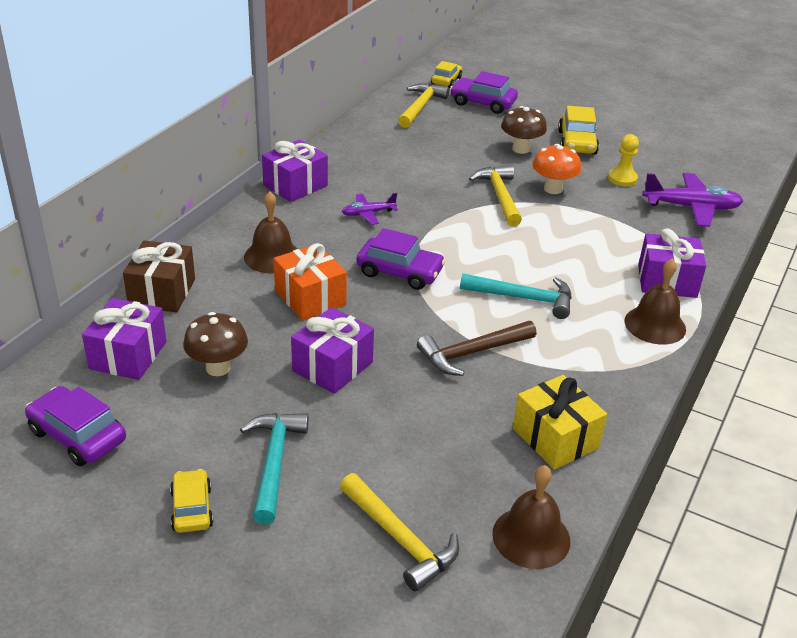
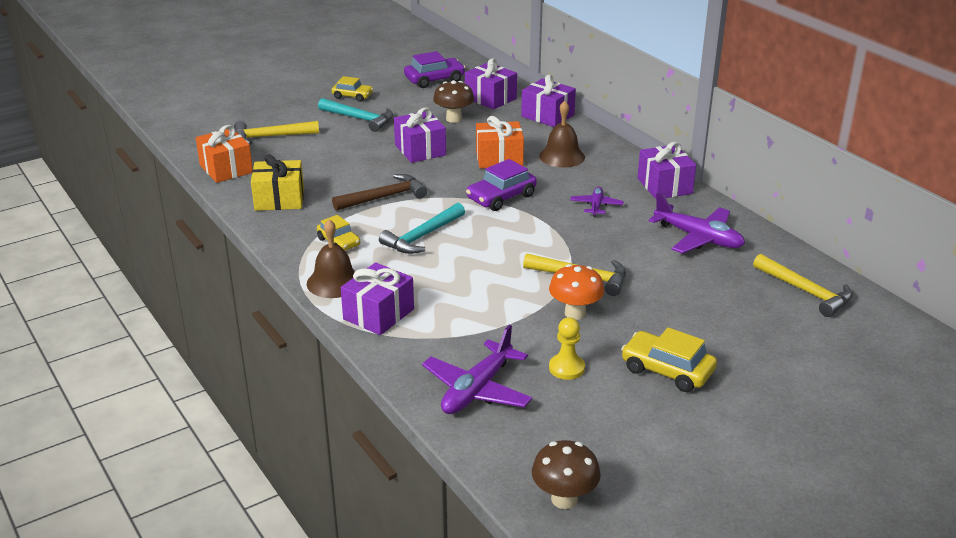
camera: 120 degrees right, 5 degrees down
(162, 292) = (547, 116): brown gift -> purple gift
(381, 156) = (698, 238): none -> purple plane
(446, 81) = (879, 332): yellow car -> yellow car (339, 242)
(472, 353) = (384, 197): brown hammer -> brown hammer turned 60 degrees clockwise
(482, 103) = (803, 338): purple car -> none
(521, 149) = (671, 324): brown mushroom -> brown mushroom (564, 499)
(531, 537) = (226, 169): brown bell -> orange gift

